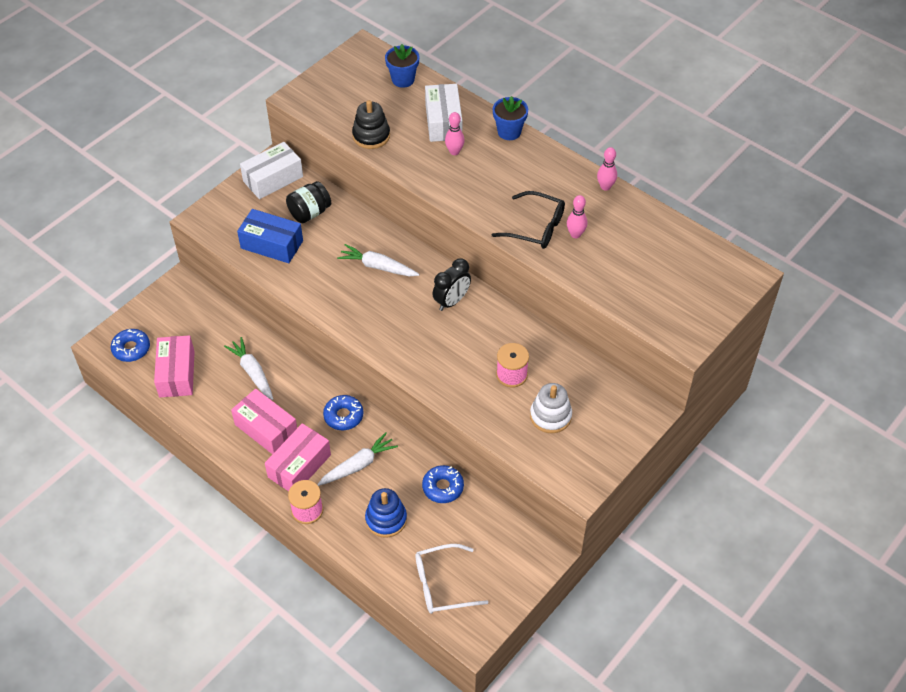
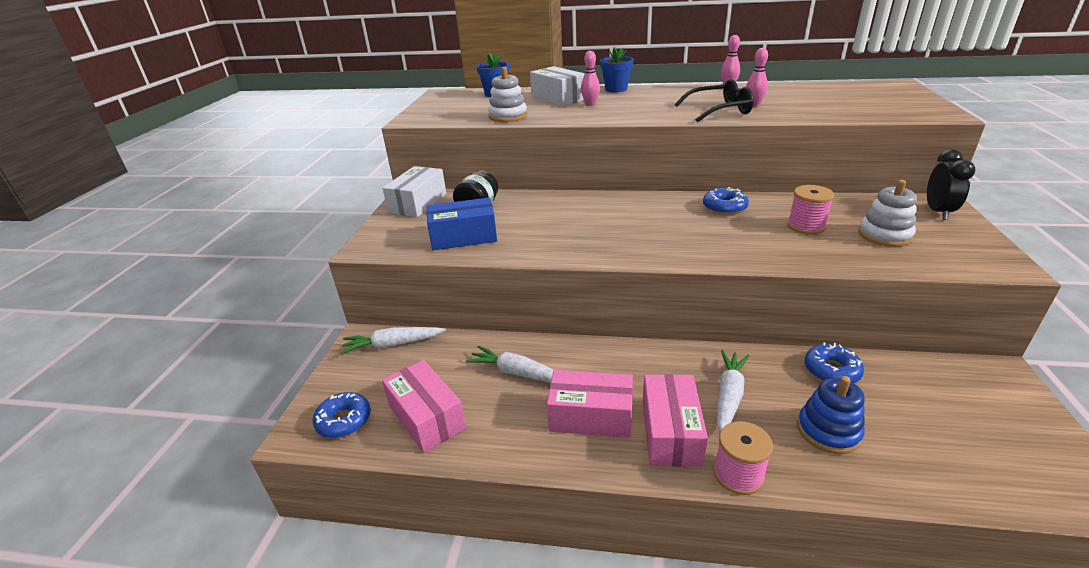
camera: 30 degrees left, 20 degrees down
(343, 416) = (657, 362): blue donut -> blue donut (724, 207)
(371, 136) = (508, 116): black stacking toy -> white stacking toy
(378, 266) = (586, 214): white carrot -> white carrot (393, 344)
(442, 585) = (981, 462): white glasses -> none
(451, 301) = (681, 208): black clock -> black clock (938, 212)

